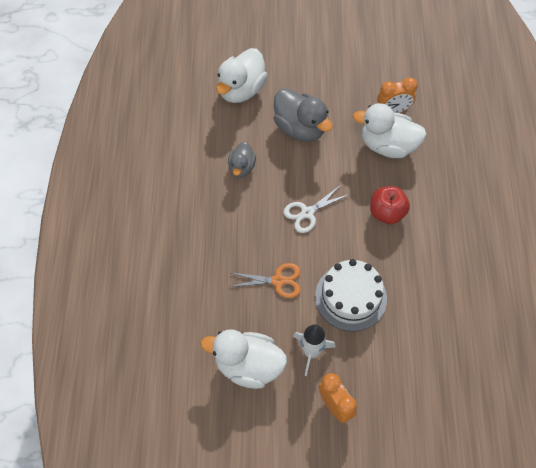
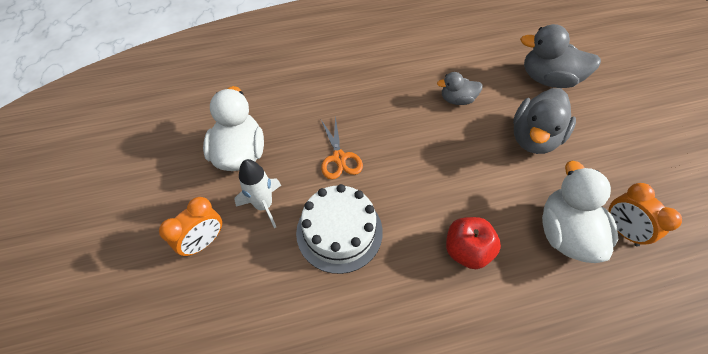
camera: 75 degrees right, 5 degrees down
(241, 90) = (548, 79): white duck -> grey duck
(307, 213) = (430, 167): white scissors -> none

